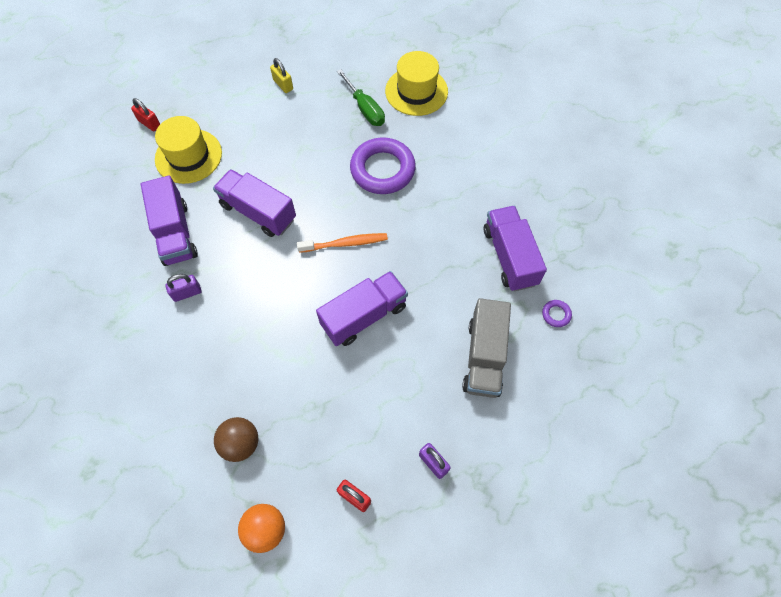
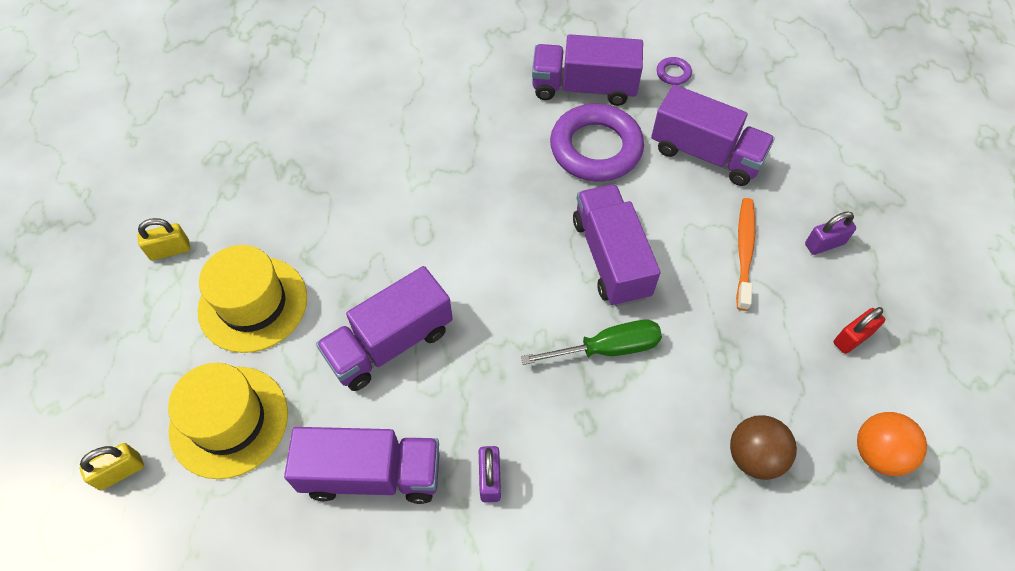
camera: 70 degrees left, 5 degrees down
(149, 123) = (120, 472): red padlock -> yellow padlock
(345, 243) = (493, 248): orange toothbrush -> orange toothbrush (744, 251)
(365, 108) = (280, 162): green screwdriver -> green screwdriver (606, 349)
(382, 169) = (395, 172): purple ring -> purple ring (595, 148)
(416, 91) = (287, 97): yellow hat -> yellow hat (253, 304)
(484, 357) = (705, 154): grey truck -> purple truck

